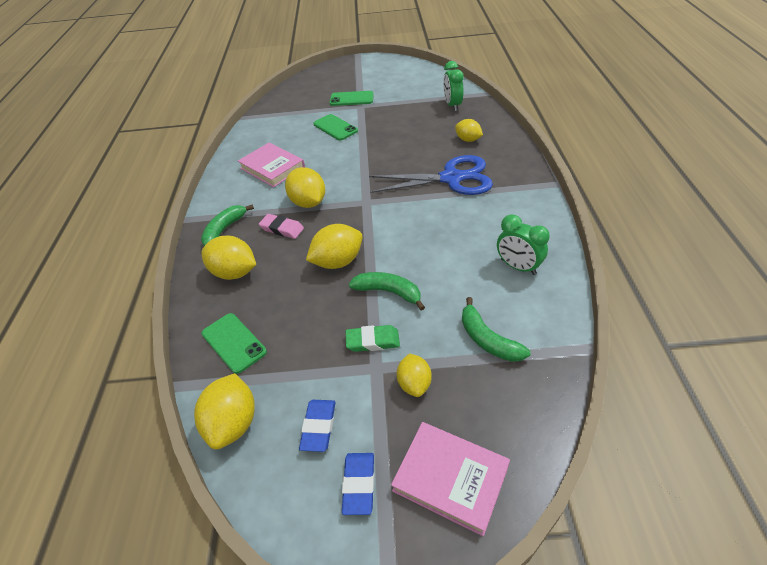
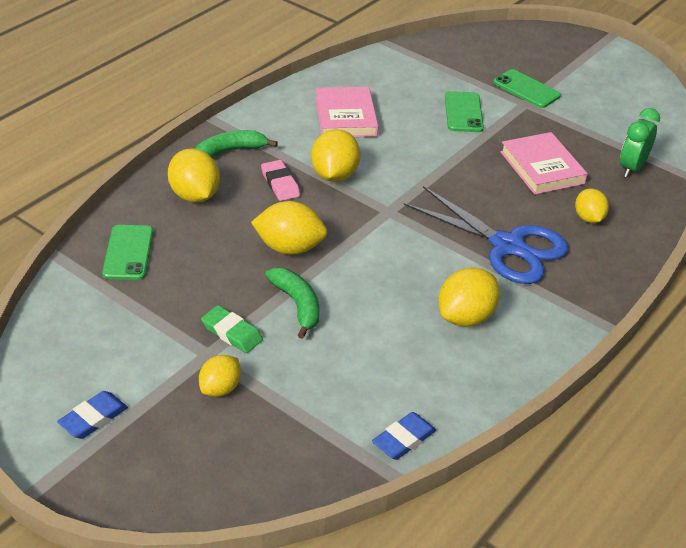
camera: 35 degrees right, 5 degrees down
(233, 423) = (61, 310): yellow lemon -> yellow lemon (465, 317)
(318, 427) = (114, 360): blue eraser -> blue eraser (403, 439)
(450, 478) = (158, 468): pink book -> pink book (542, 167)
(487, 339) = (325, 405): green banana -> none
(518, 267) = (445, 372): green clock -> none

